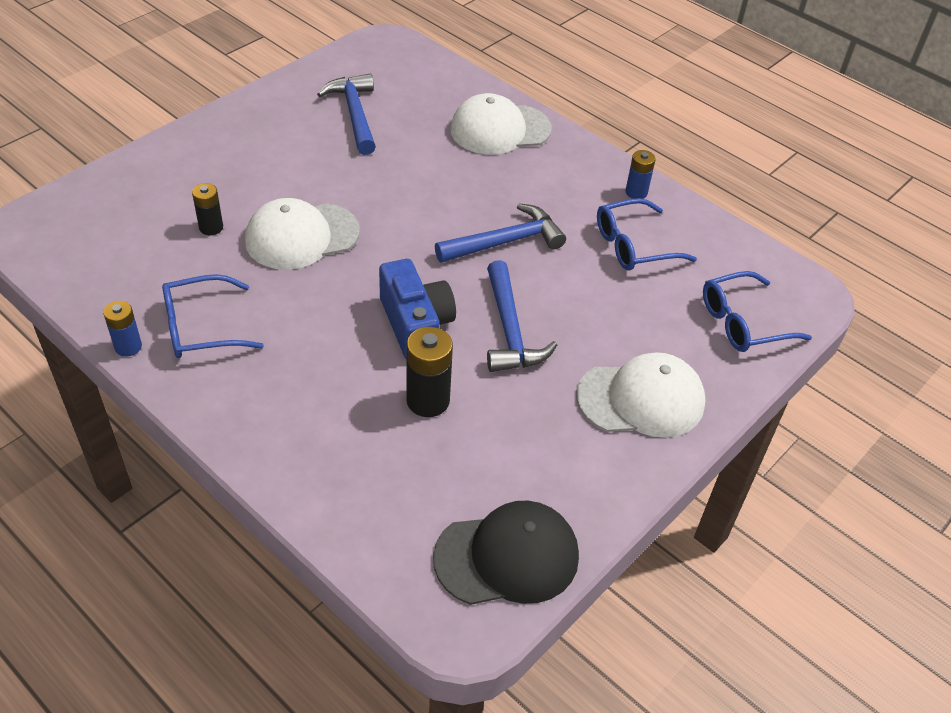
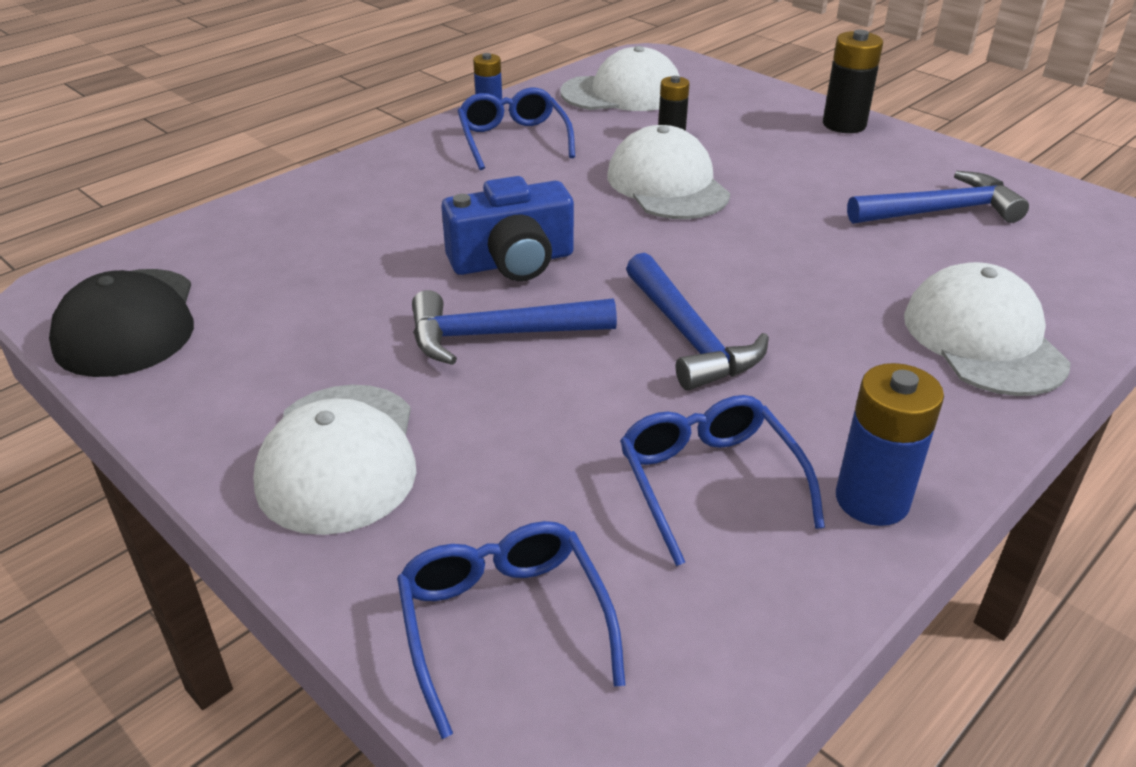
camera: 95 degrees right, 10 degrees down
(111, 252) = (622, 93): none -> white cap
(428, 400) = (382, 270): black battery -> black battery (844, 124)
(636, 192) = (872, 500): blue battery -> blue battery, size x1.59

